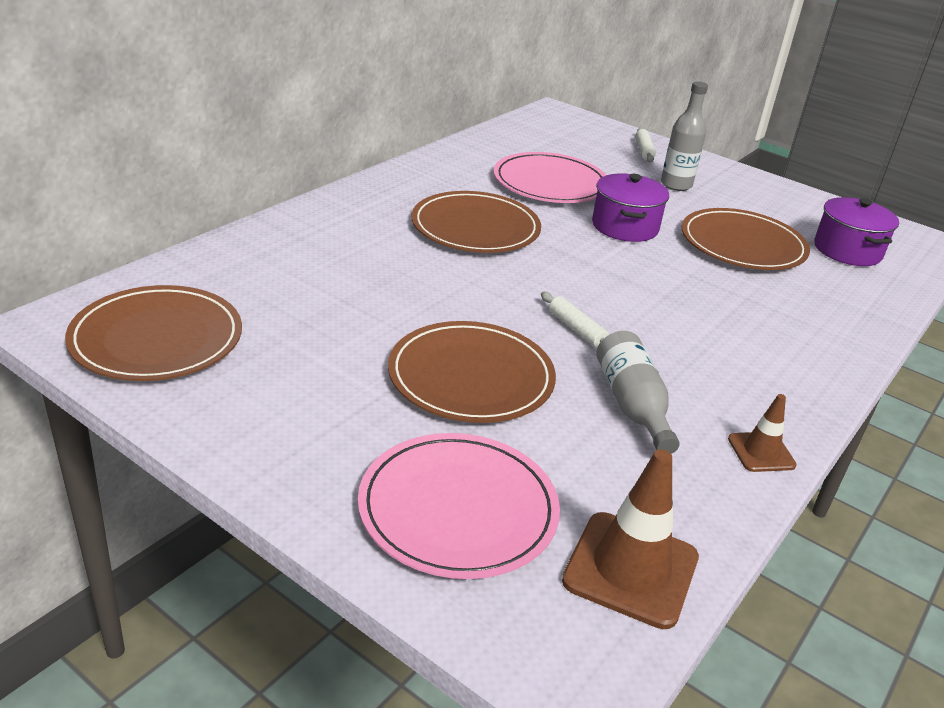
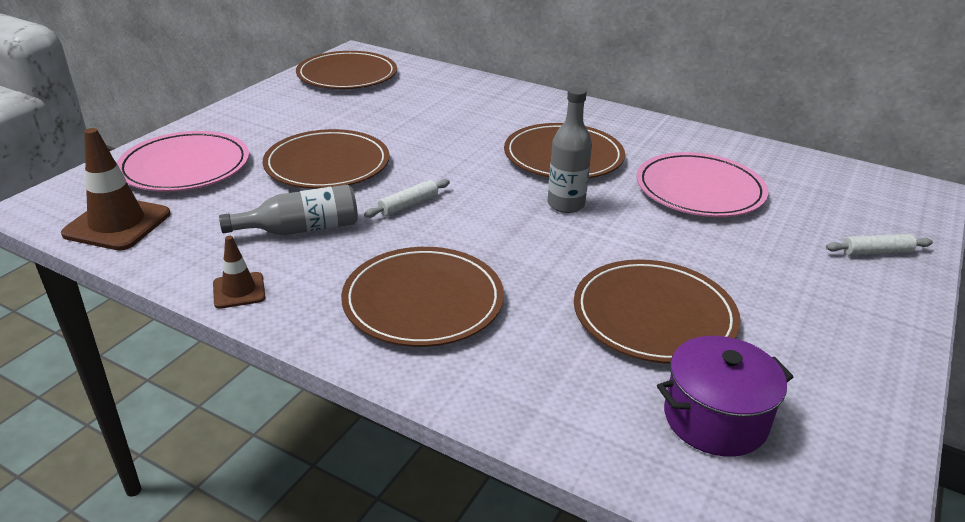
camera: 85 degrees right, 0 degrees up
(625, 227) = (632, 233): purple pot -> none
(676, 185) = (789, 273): grey bottle -> grey bottle (566, 204)
(750, 341) = (423, 301): none -> brown plate

